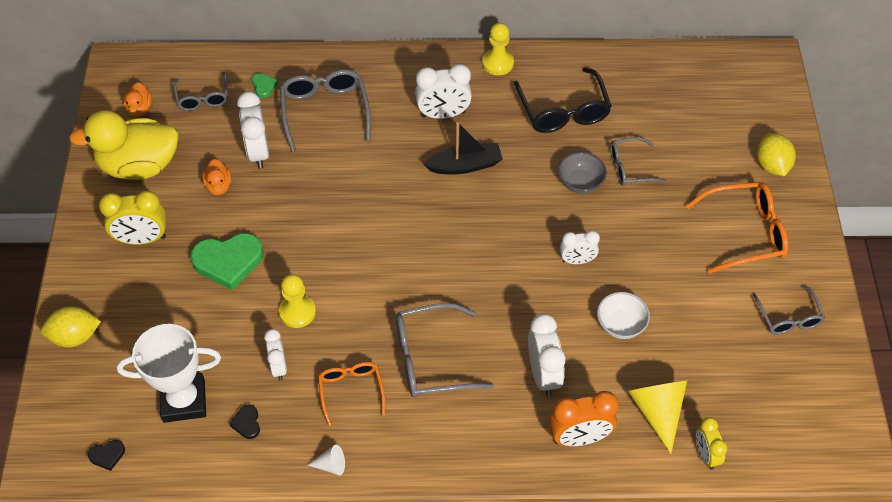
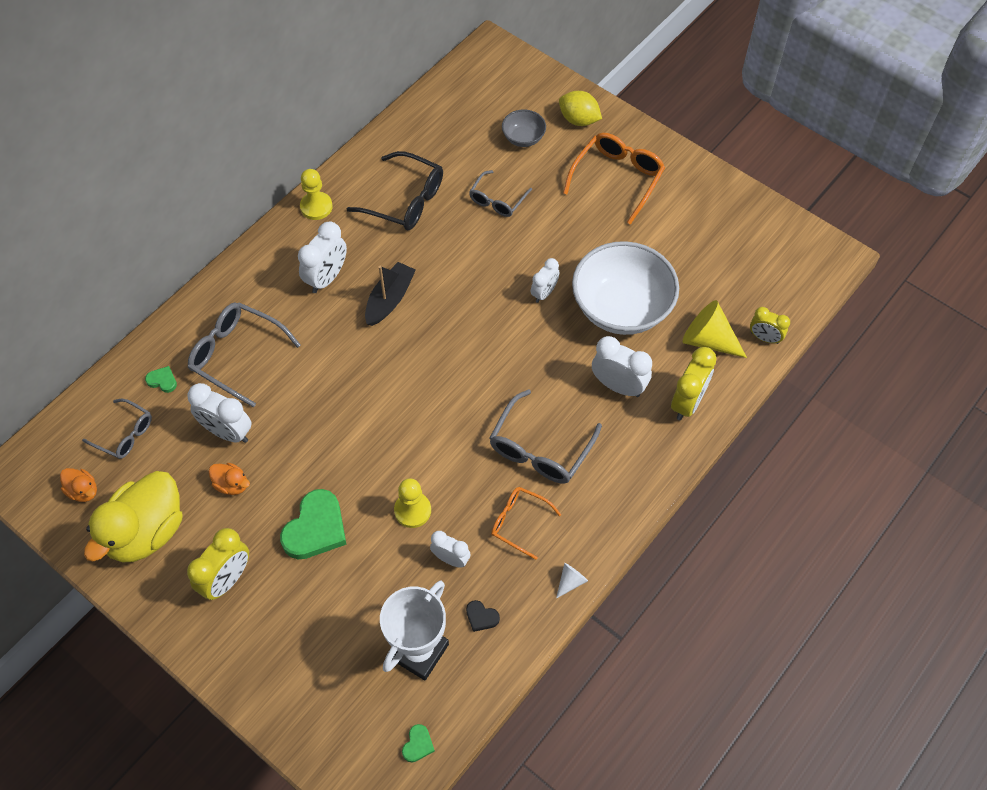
camera: 50 degrees left, 5 degrees up
(75, 337) = (276, 698): yellow lemon -> none
(107, 455) = (418, 744): black heart -> green heart
(579, 437) = (687, 402): orange clock -> yellow clock
(580, 182) = (480, 239): grey bowl -> grey bowl (523, 138)
(620, 324) = (621, 308): white bowl -> white bowl, size x2.17
(788, 317) = (705, 209): grey glasses -> none

